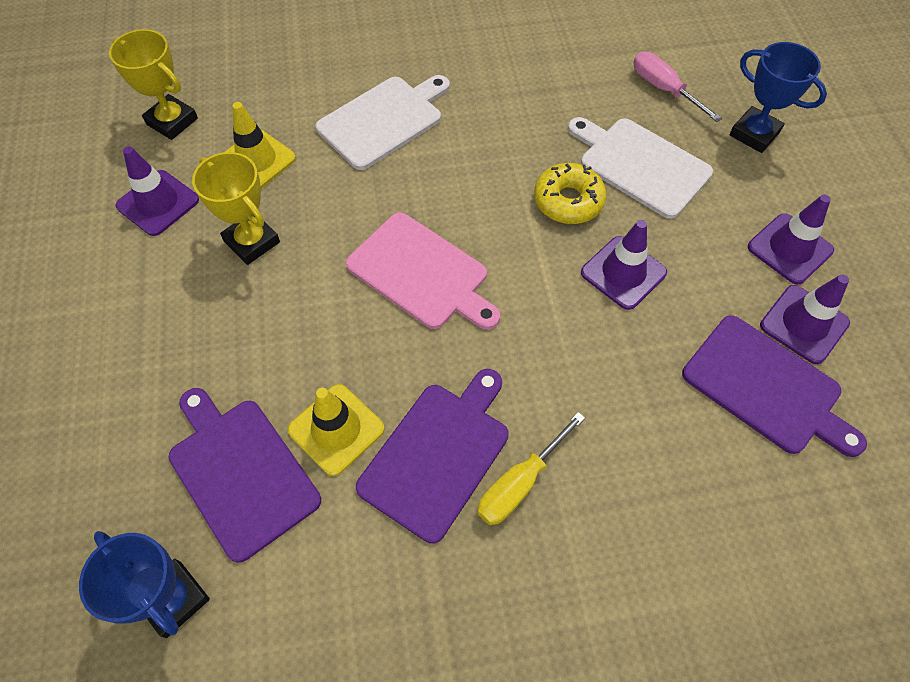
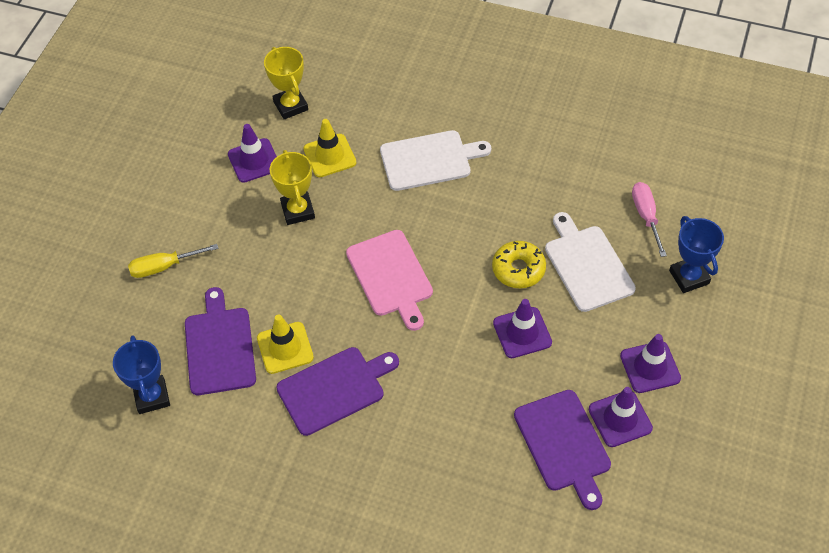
camera: 30 degrees right, 5 degrees down
(520, 483) = (372, 427): yellow screwdriver -> yellow screwdriver (164, 266)

